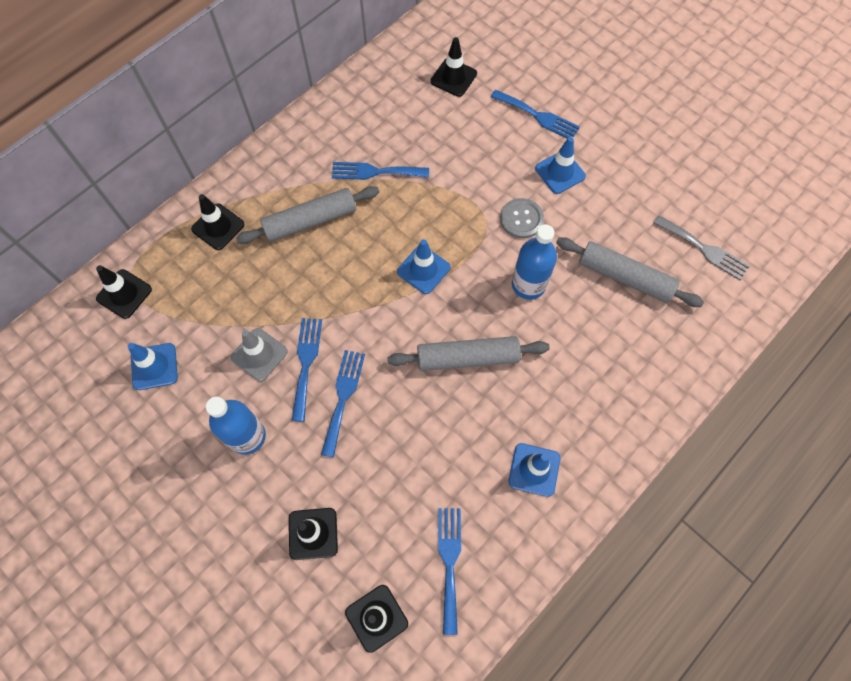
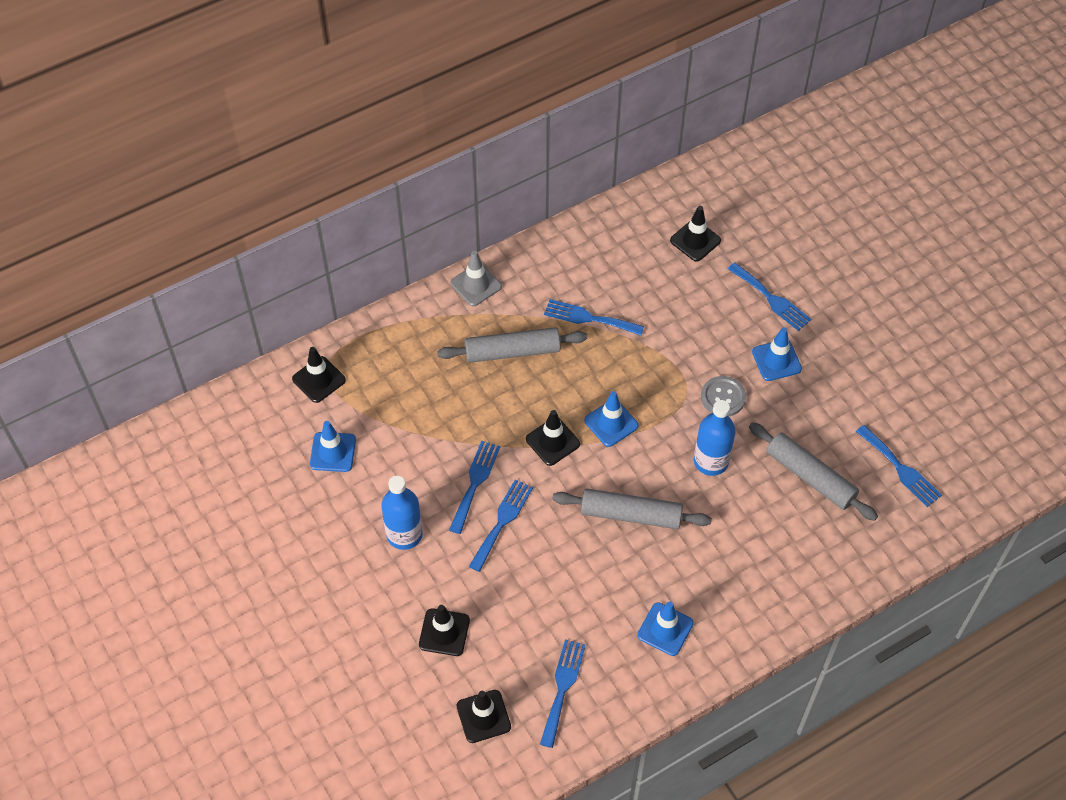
camera: 15 degrees right, 10 degrees down
(218, 227) = (421, 337): black traffic cone -> black traffic cone (552, 441)
(259, 354) = (433, 464): grey traffic cone -> grey traffic cone (476, 285)
(704, 249) = (900, 469): grey fork -> blue fork

